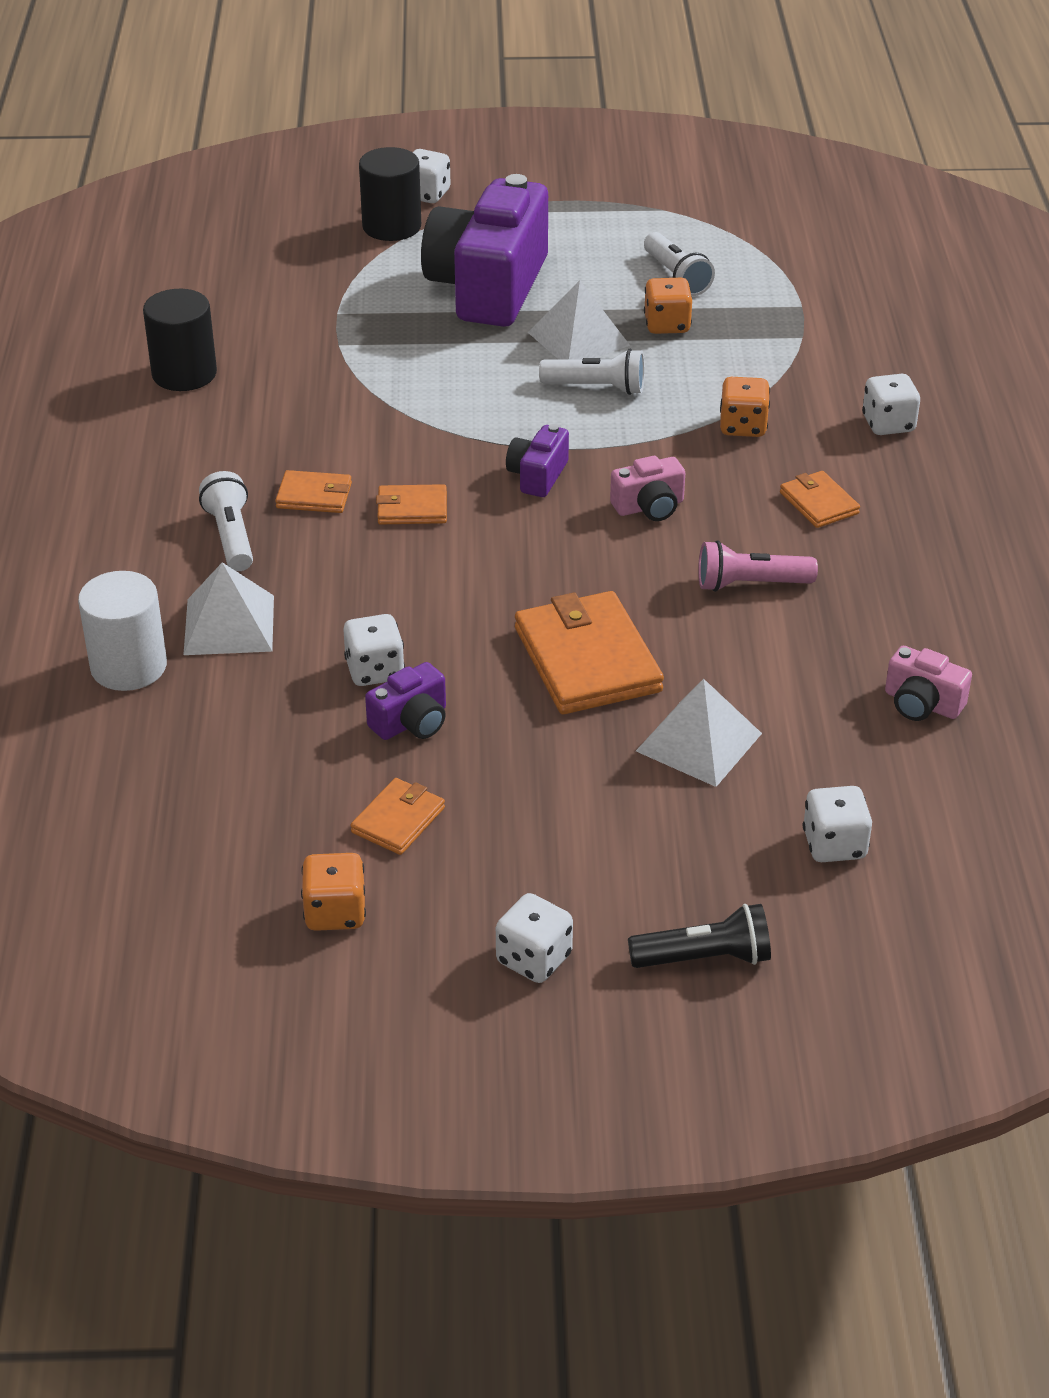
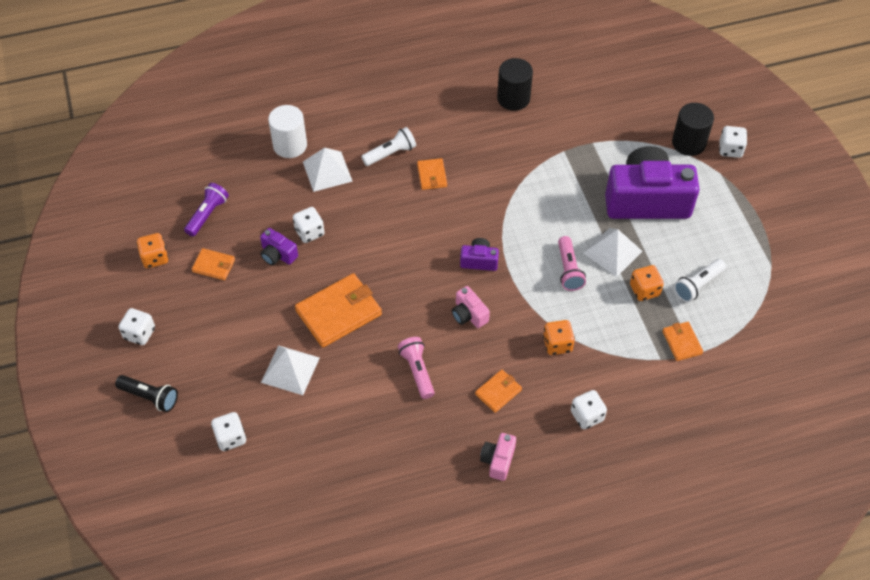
camera: 75 degrees right, 15 degrees up
(253, 814) = (207, 214): none -> purple flashlight
(412, 508) = (434, 216): orange wallet -> orange wallet (682, 342)
(597, 387) = (568, 270): white flashlight -> pink flashlight
(704, 958) = (150, 397): black flashlight -> black flashlight turned 45 degrees counterclockwise
(922, 703) = (342, 463): pink camera -> pink camera (498, 460)

